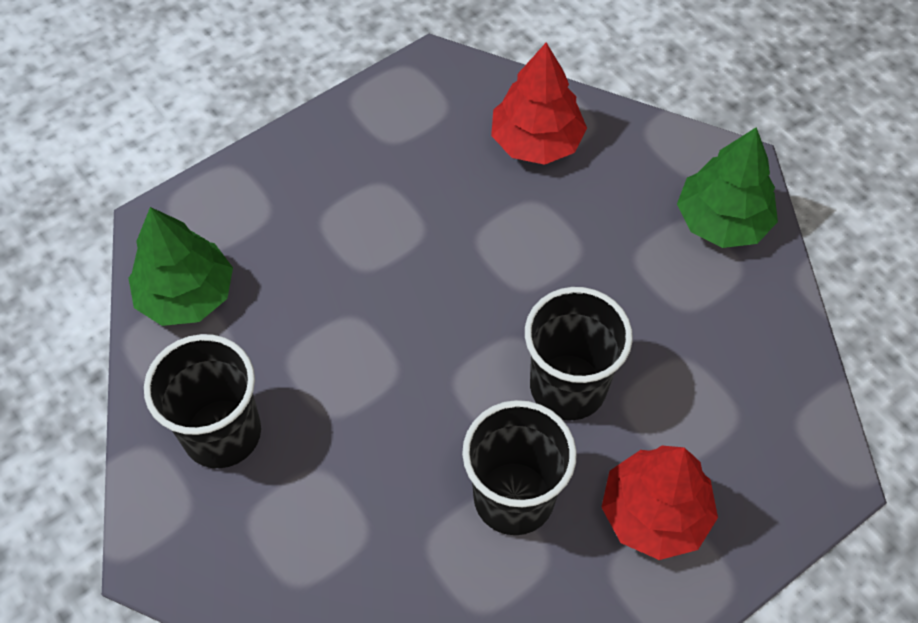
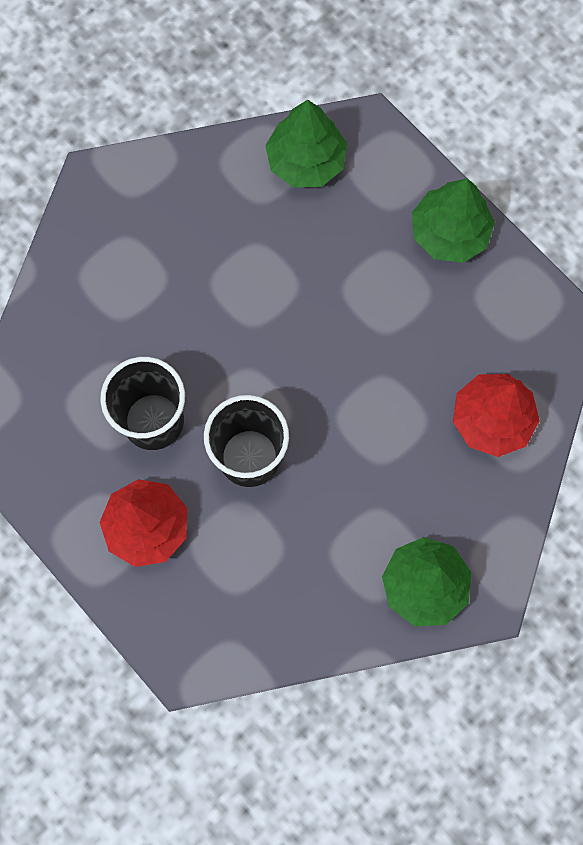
camera: 85 degrees right, 15 degrees up
(222, 433) = (191, 207): black cup -> none
(310, 158) = (449, 233): none -> green tree

